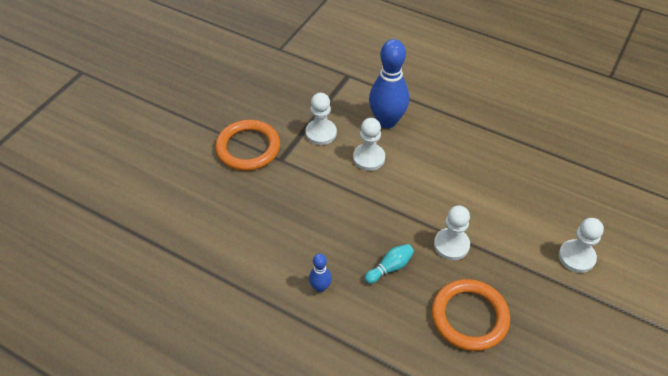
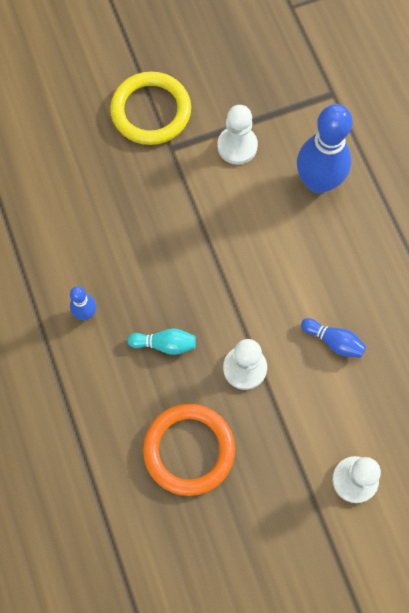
camera: 40 degrees right, 20 degrees up
(248, 148) = (151, 111): orange ring -> yellow ring
(369, 158) = (257, 211): white pawn -> none
(484, 194) = (334, 341): none -> blue bowling pin

